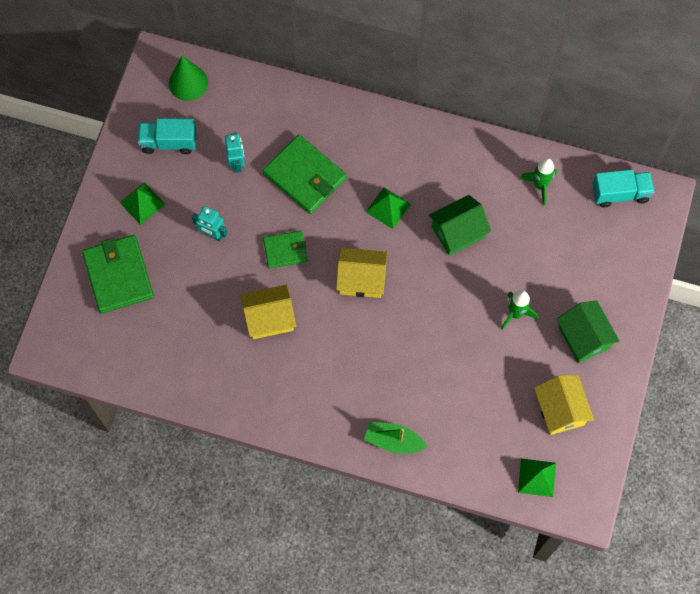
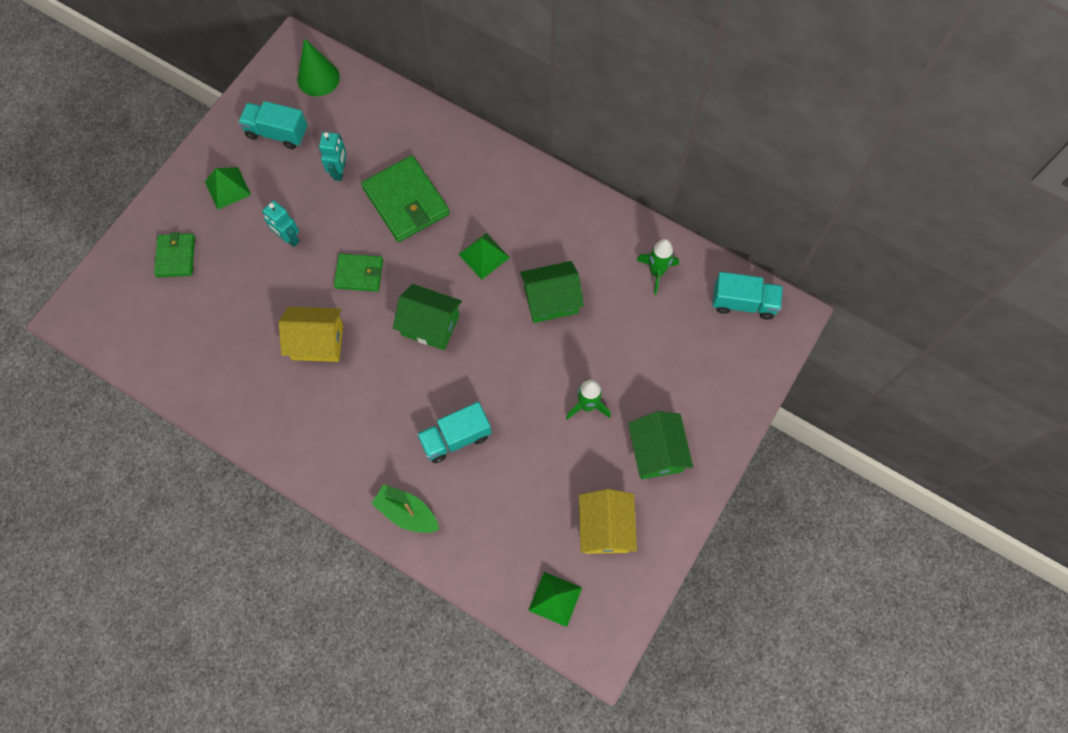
camera: 15 degrees right, 0 degrees up
(118, 275) = (176, 256): green wallet -> green wallet, size x0.59
(361, 279) = (430, 325): yellow house -> green house
(414, 369) = (456, 438): none -> turquoise truck

